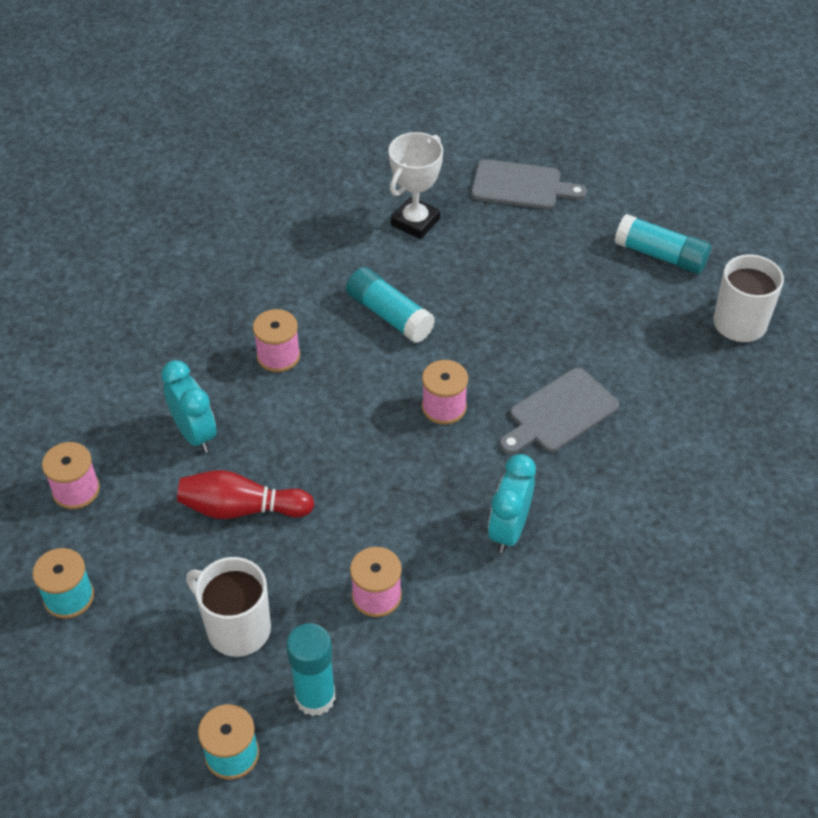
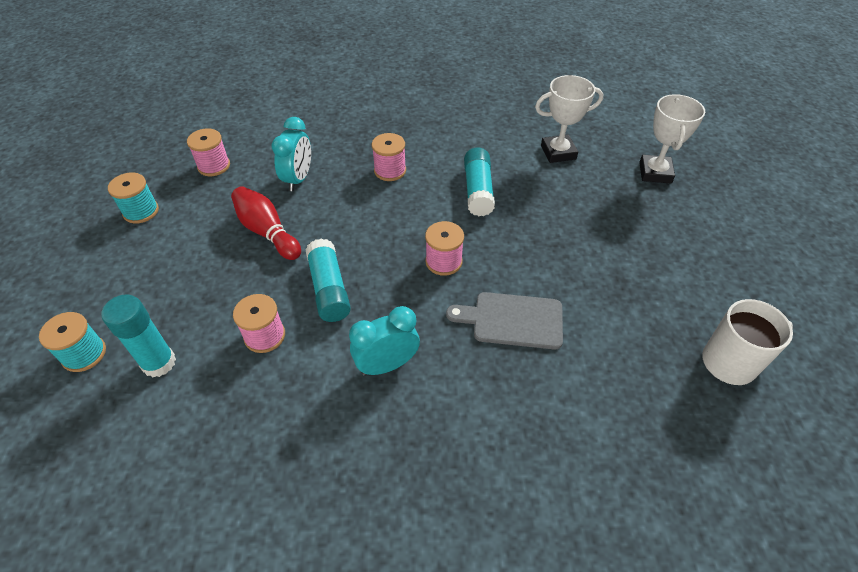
camera: 45 degrees right, 0 degrees up
(237, 628) = (180, 290): white mug -> none
(521, 186) = (655, 172): grey cutting board -> white trophy
(660, 255) = (713, 274): turquoise glue stick -> turquoise glue stick (329, 289)

